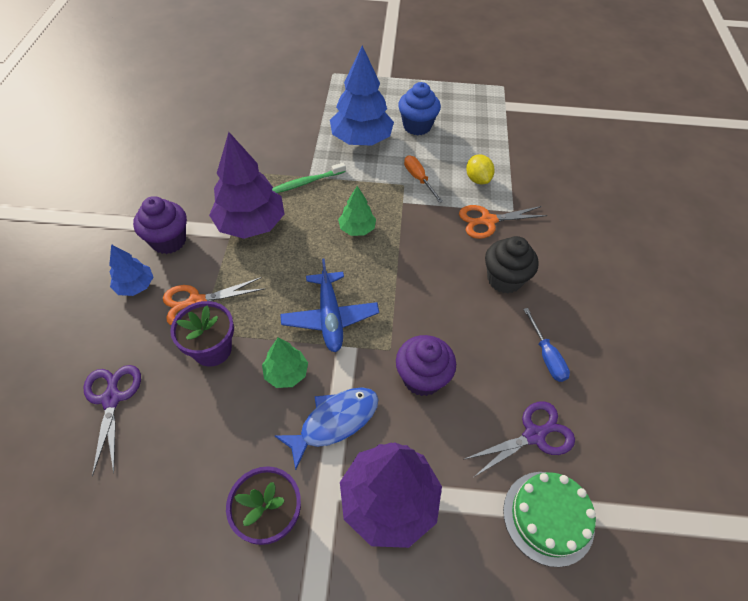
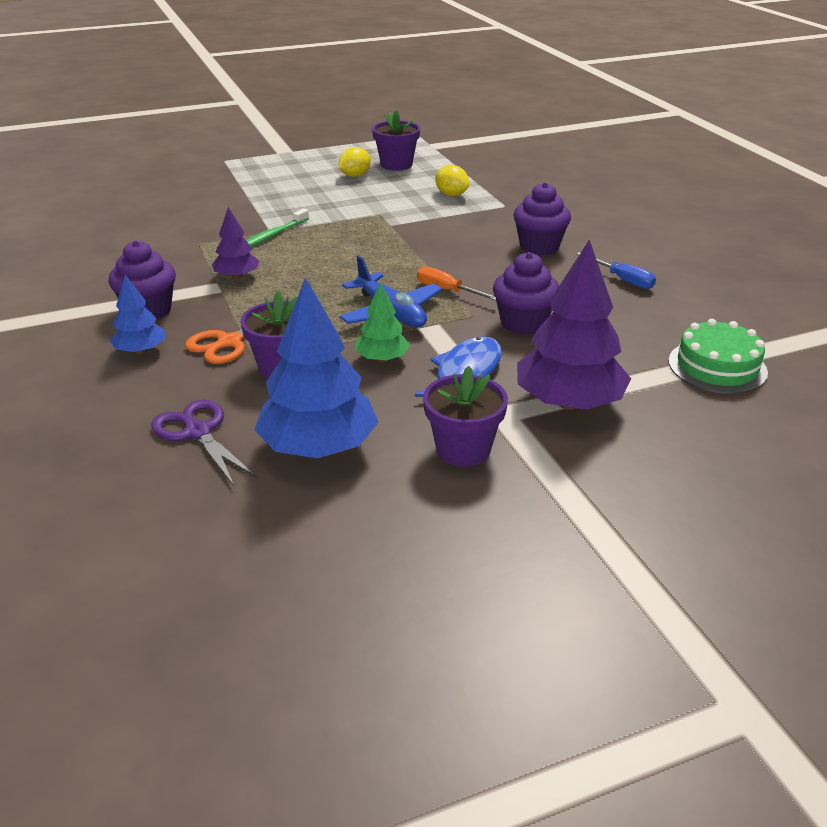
camera: 25 degrees left, 20 degrees down
(250, 224) = (237, 276): purple tree -> purple tree, size x0.52
(357, 229) = (360, 252): green tree -> none
(361, 139) = (304, 196): blue tree -> blue tree (318, 447)
(417, 126) = (355, 176): blue cupcake -> yellow lemon
(418, 179) = (392, 207): orange screwdriver -> orange screwdriver (447, 291)
(459, 122) = (396, 164): none -> purple flower pot
(487, 221) = (487, 217): orange scissors -> none
(504, 279) = (539, 246): black cupcake -> purple cupcake
(534, 435) = (659, 326): purple scissors -> none

